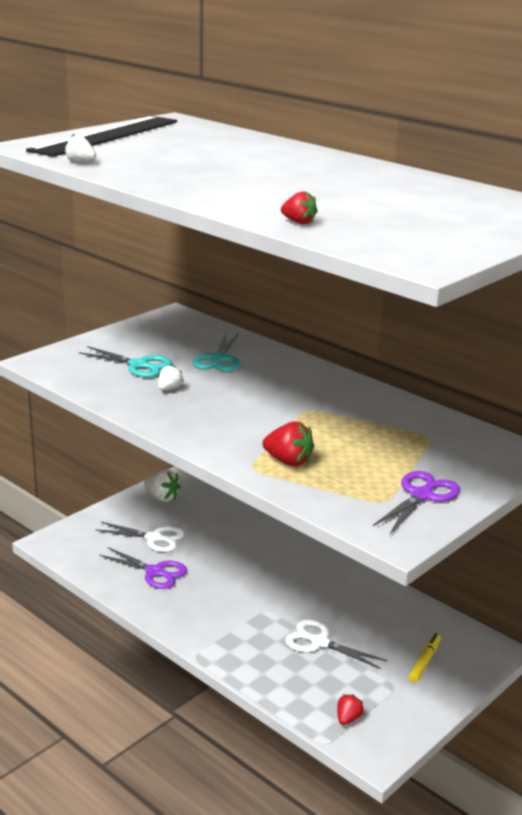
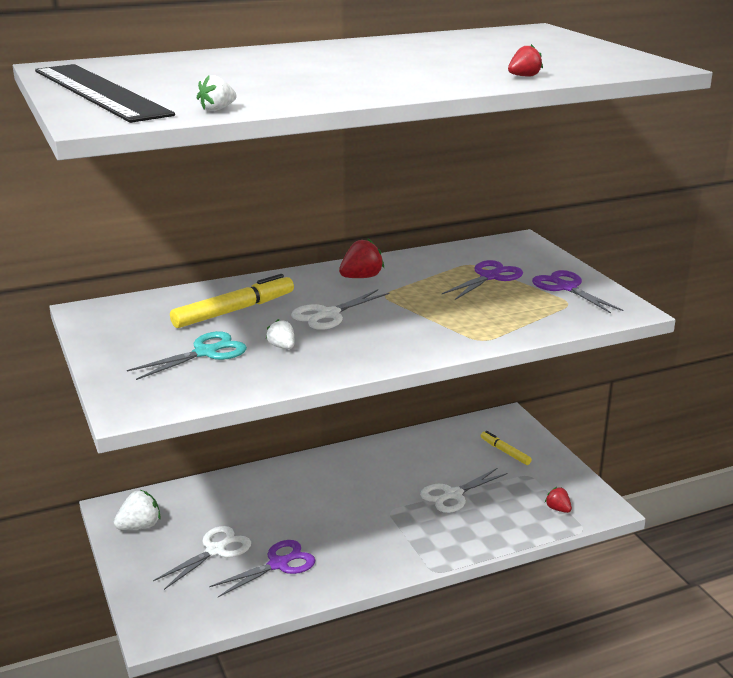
camera: 65 degrees left, 0 degrees up
(219, 359) = (234, 311): turquoise scissors -> yellow marker
(245, 394) = (329, 314): none -> white scissors
(288, 461) = (479, 323): red strawberry -> red strawberry (361, 277)
(404, 451) = (489, 277): none -> purple scissors

